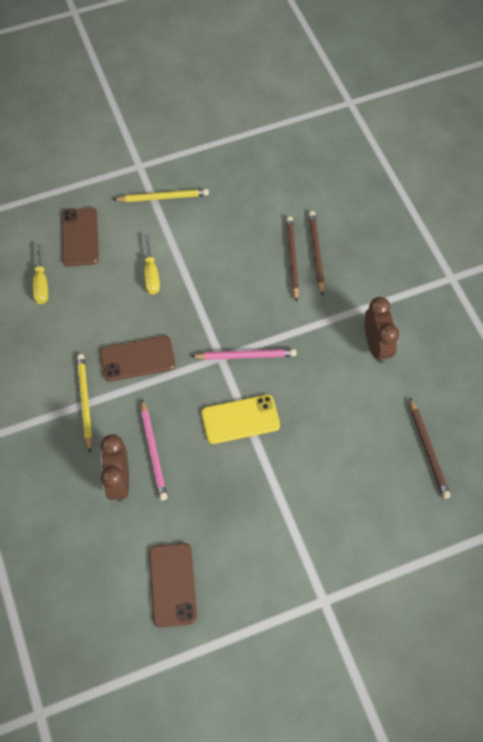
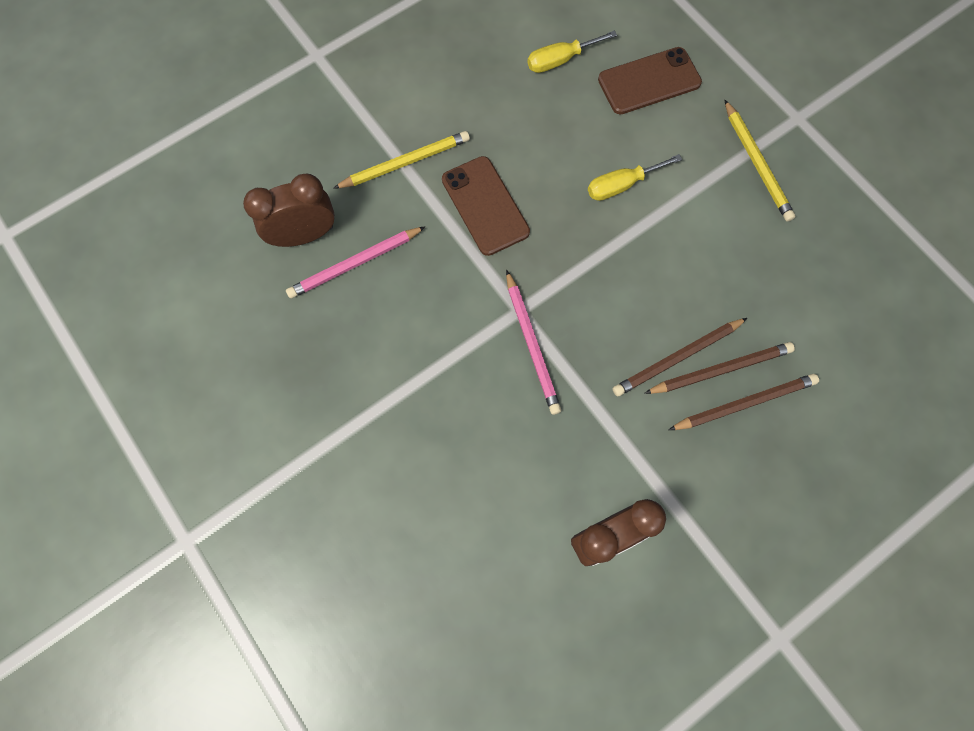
camera: 75 degrees right, 10 degrees up
(172, 584) = (178, 338): brown phone -> none
(240, 419) = (429, 362): yellow phone -> none
(428, 450) = (449, 655): brown pencil -> brown pencil (677, 358)

